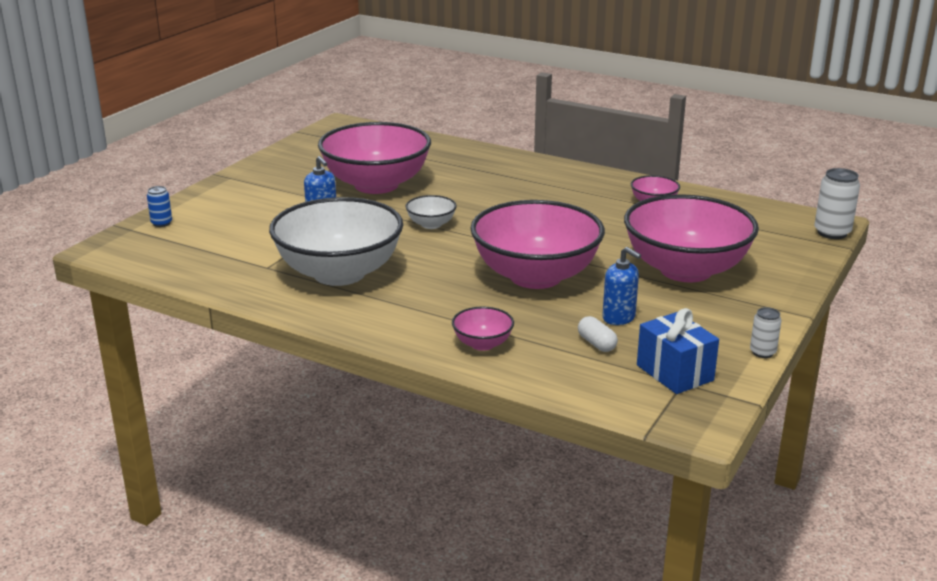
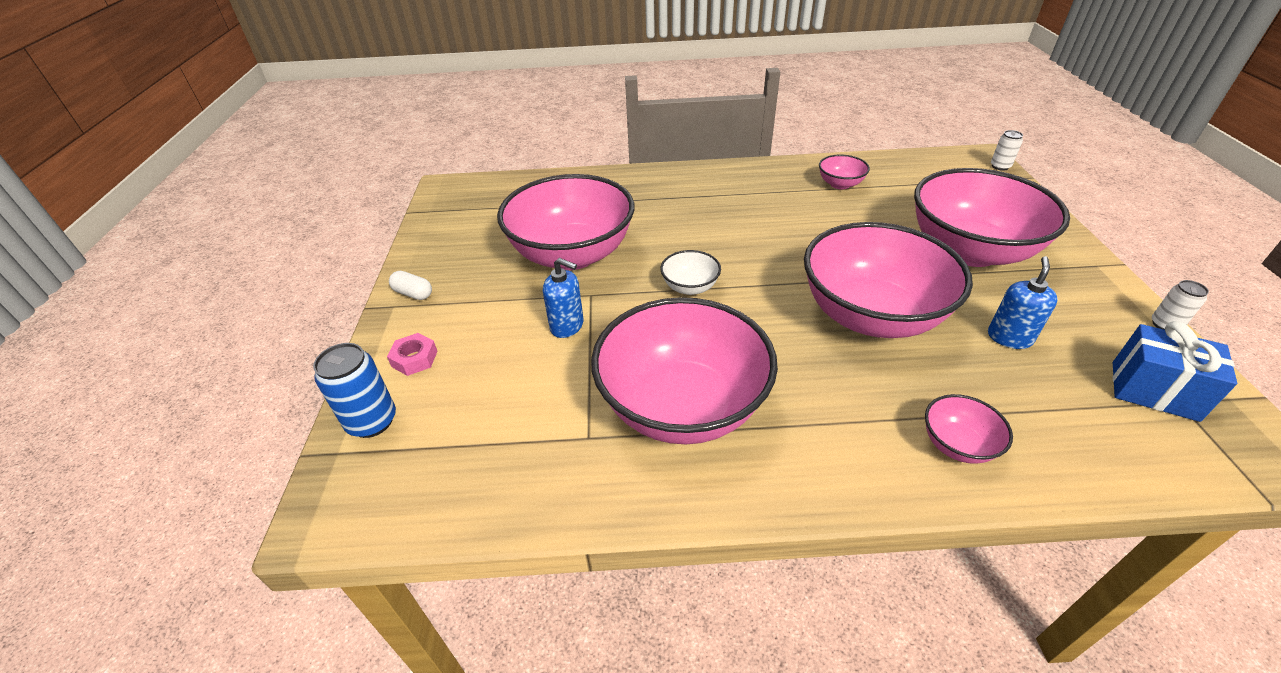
camera: 30 degrees left, 15 degrees up
(161, 223) = (372, 421): blue can -> blue can, size x1.69
(214, 205) = (414, 359): none -> pink nut
(339, 273) = (682, 406): white bowl -> pink bowl
(596, 344) = (1044, 385): white capsule -> white capsule (413, 293)
(619, 318) = (1009, 337): blue soap dispenser -> blue soap dispenser turned 75 degrees counterclockwise
(832, 233) = (1000, 166): white can -> white can, size x0.59

